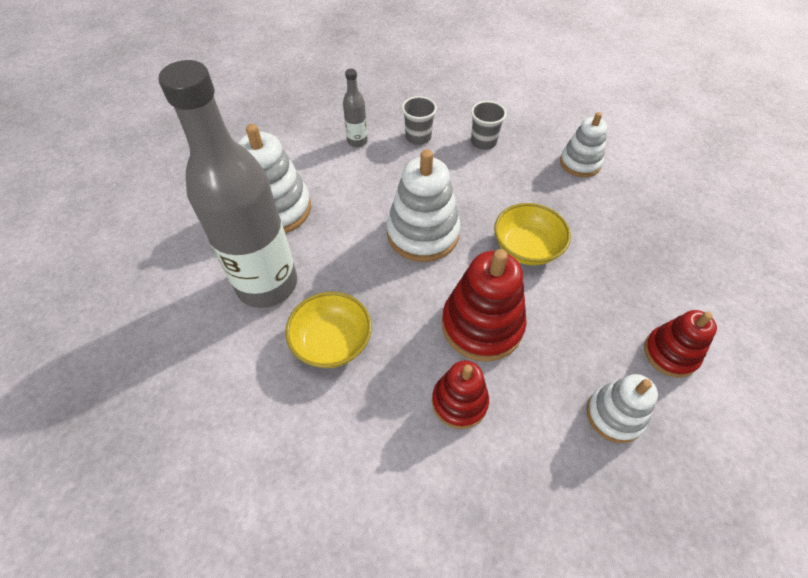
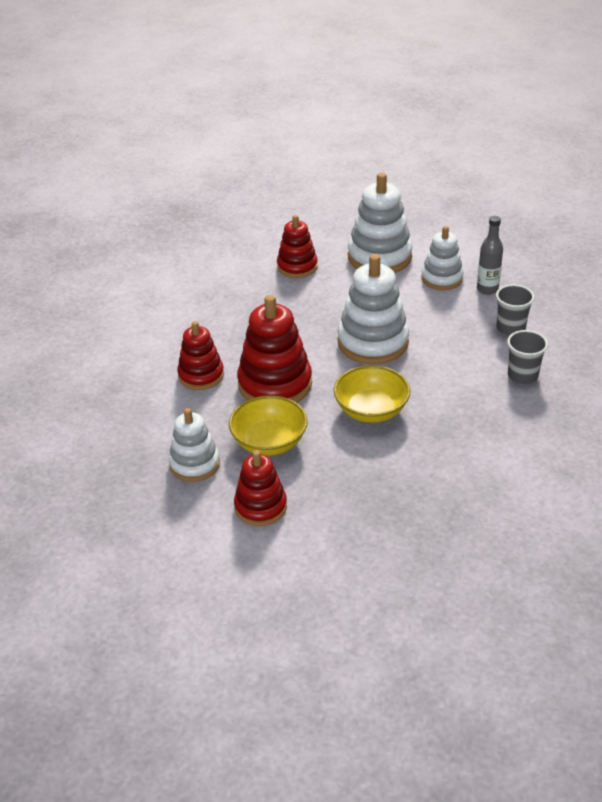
camera: 85 degrees right, 15 degrees down
(267, 284) = (297, 266): grey bottle -> red stacking toy
(332, 342) = (247, 306): yellow bowl -> yellow bowl (269, 442)
(580, 163) = (516, 453): white stacking toy -> white stacking toy (442, 278)

